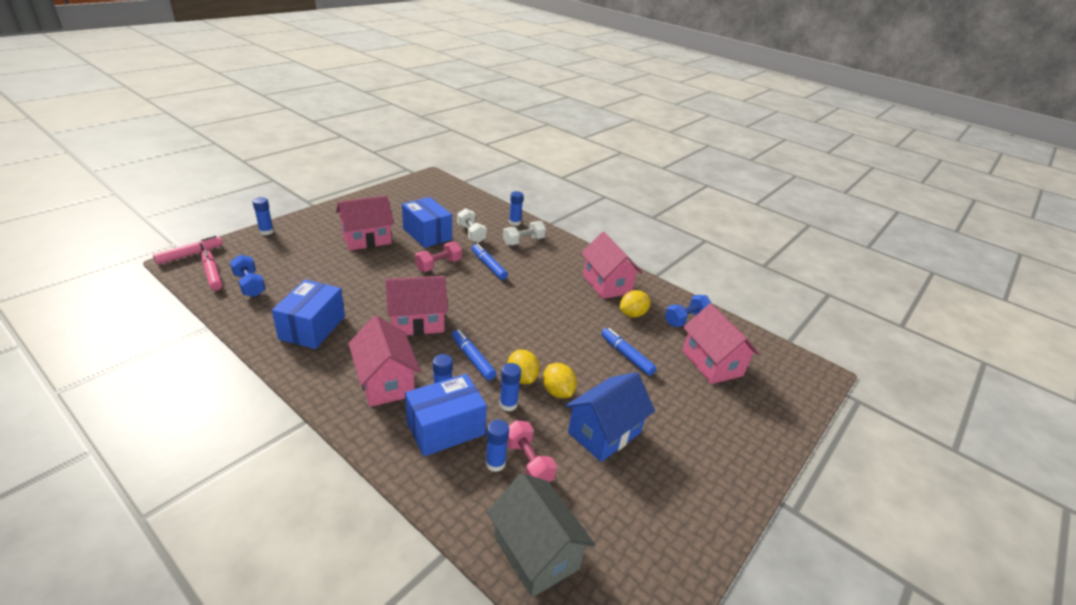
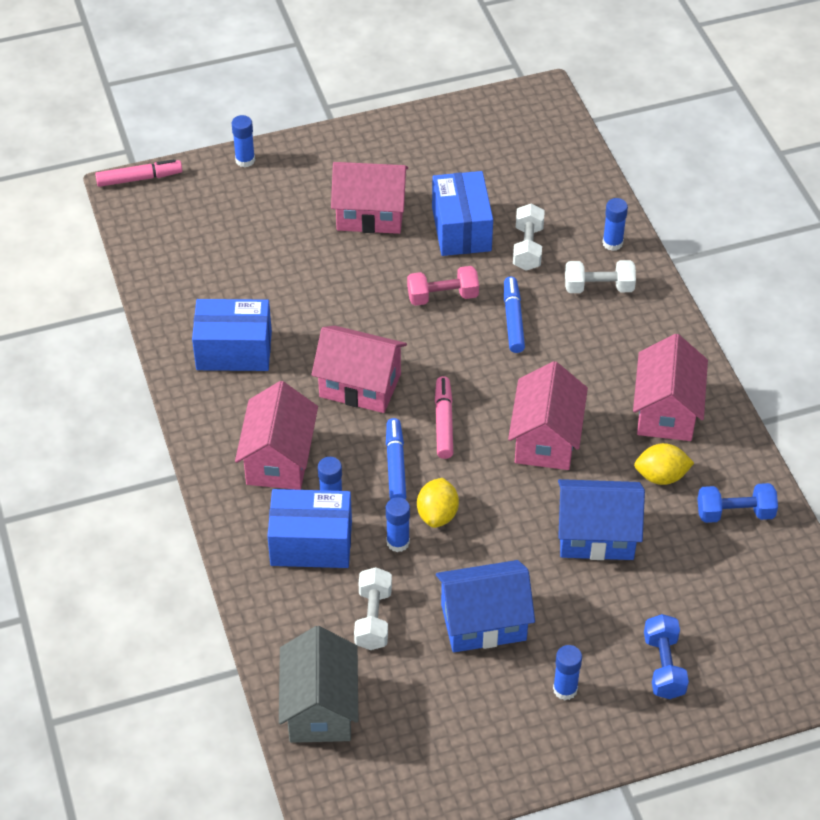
camera: 35 degrees right, 15 degrees up
(212, 274) = (154, 223): pink marker -> pink marker (443, 422)
(249, 285) = (189, 255): blue dumbbell -> blue dumbbell (663, 666)
(312, 327) = (234, 350): blue box -> blue box turned 45 degrees clockwise
(495, 463) = (339, 604): blue glue stick -> blue glue stick (565, 689)
(528, 462) = (373, 618): pink dumbbell -> white dumbbell
(557, 391) = (467, 549): yellow lemon -> none
(626, 355) = (596, 535): blue marker -> blue house
(712, 363) = (707, 592): pink house -> pink house (546, 439)

